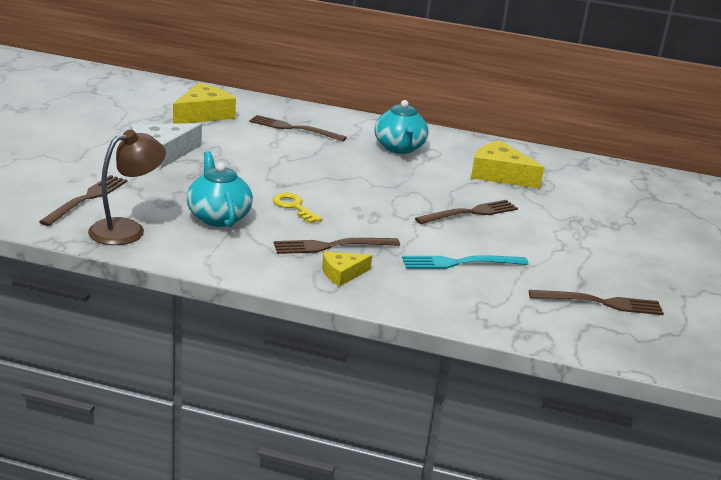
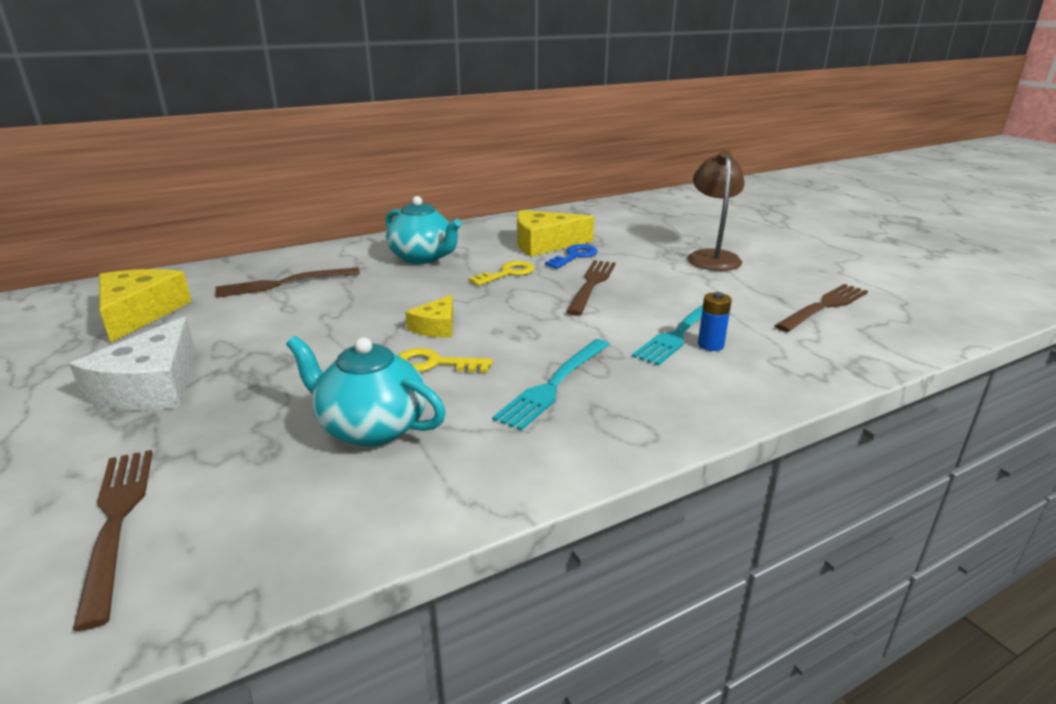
camera: 40 degrees left, 0 degrees up
(127, 229) = (267, 529): brown lamp -> brown lamp (712, 257)
(330, 246) = (553, 385): brown fork -> turquoise fork
(342, 274) = (624, 409): yellow cheese -> yellow cheese (436, 327)
(431, 181) = (507, 273): none -> yellow key
(462, 277) = (710, 345): none -> blue battery
(501, 192) = (574, 256): none -> blue key

